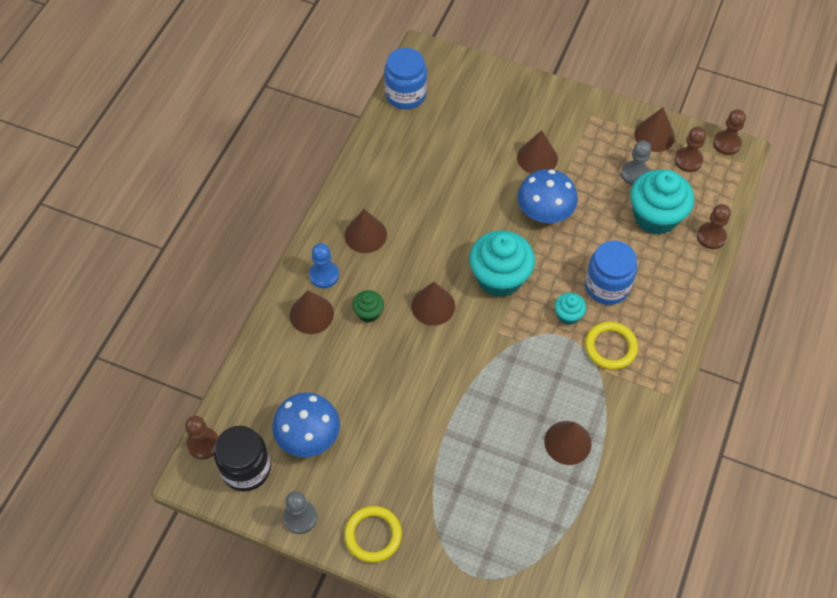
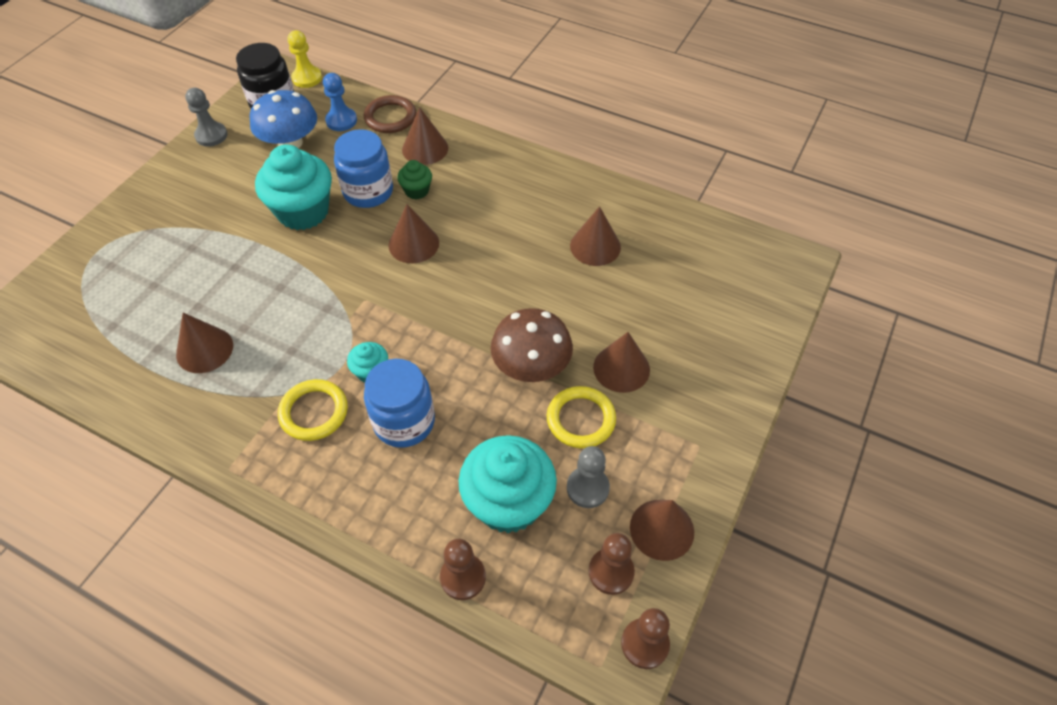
camera: 95 degrees right, 5 degrees down
(203, 444) = (307, 78): brown pawn -> yellow pawn
(267, 351) = (390, 117): none -> brown ring
(324, 275) = (470, 159): blue pawn -> blue pawn (341, 121)
(365, 235) = (517, 193): brown cone -> brown cone (595, 246)
(373, 535) = (172, 182): yellow ring -> yellow ring (581, 419)
(405, 95) = (725, 239): blue jar -> blue jar (368, 192)
(499, 278) = (439, 308): turquoise cupcake -> turquoise cupcake (303, 212)
(545, 212) = (531, 366): blue mushroom -> brown mushroom

